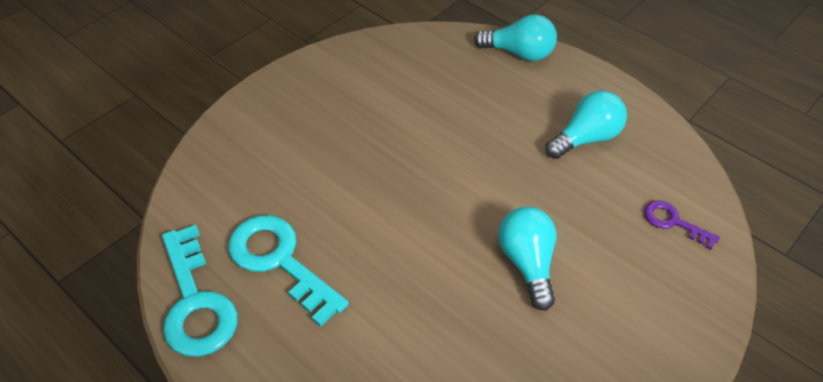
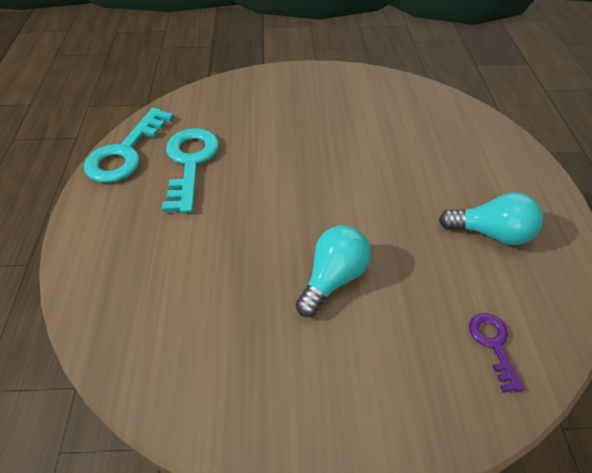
camera: 45 degrees right, 0 degrees up
(519, 53) = (507, 146): turquoise light bulb -> none

